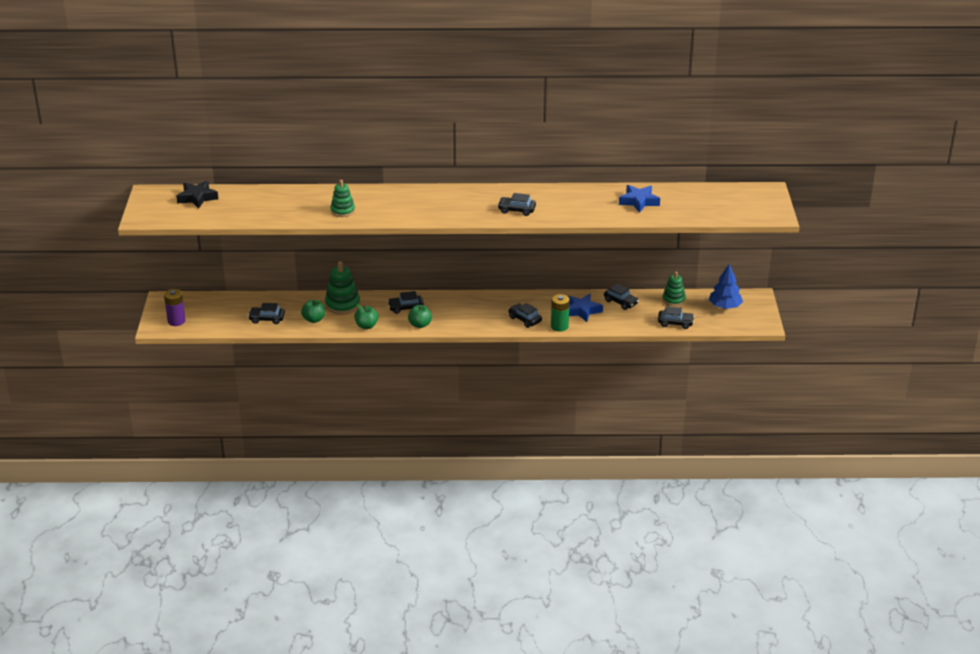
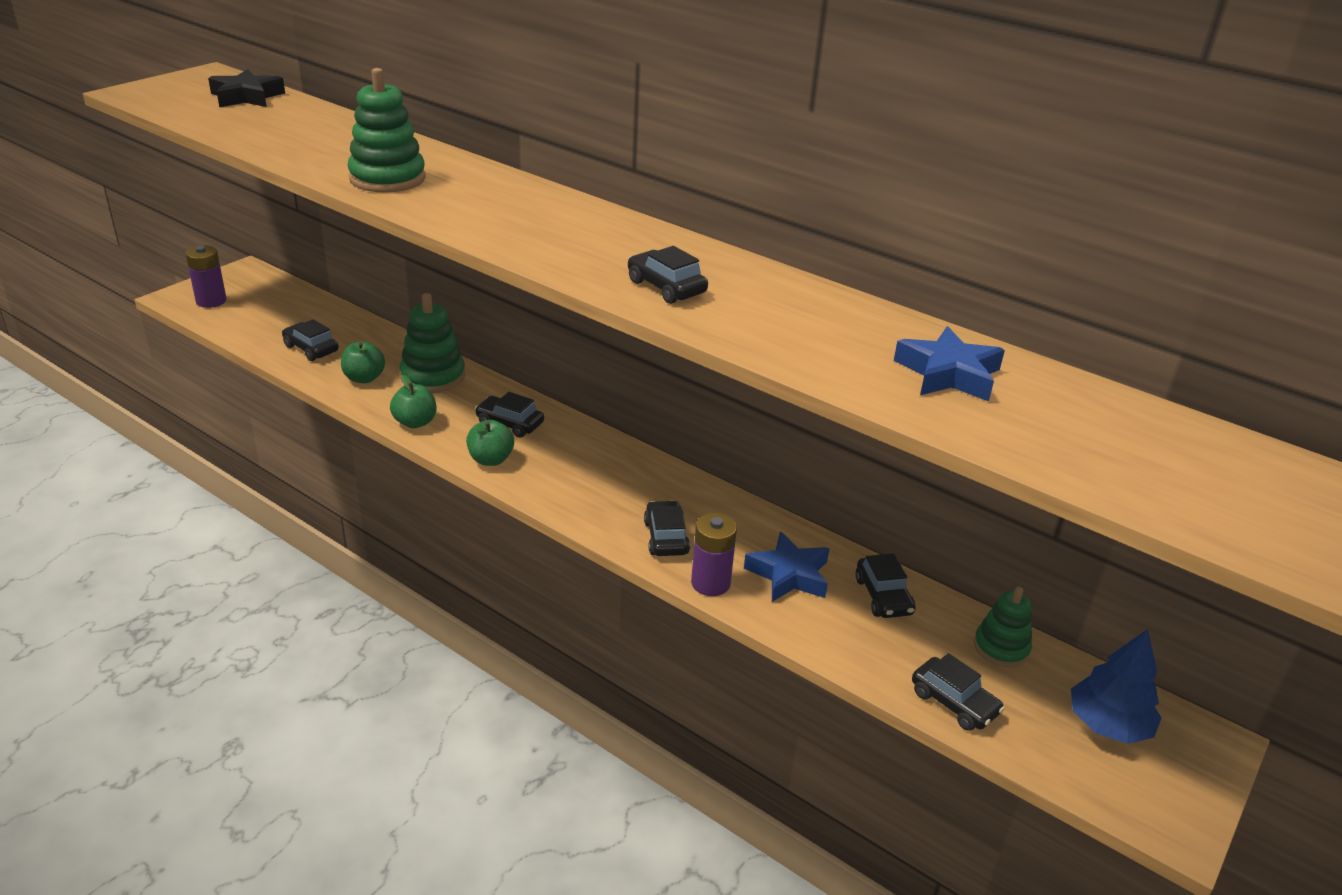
camera: 35 degrees right, 0 degrees up
(342, 211) = (387, 178): green stacking toy -> green stacking toy, size x1.52
(559, 326) = (710, 583): green battery -> purple battery

